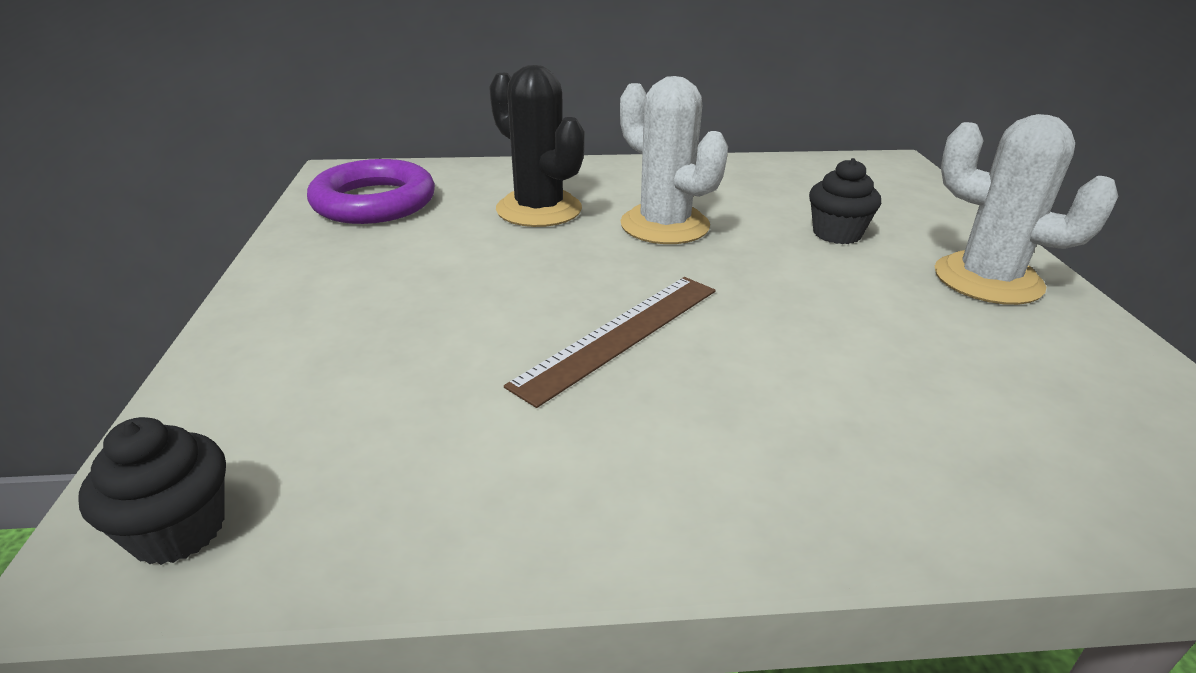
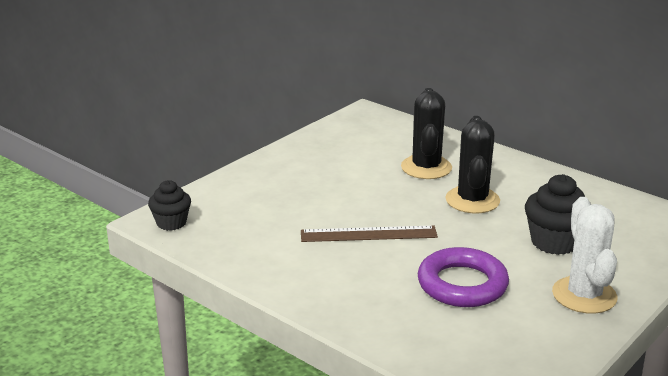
camera: 45 degrees right, 5 degrees down
(374, 202) = (359, 134): purple ring -> purple ring (462, 284)
(664, 225) = (472, 200): white cactus -> black cactus
(837, 234) = (554, 242): black cupcake -> black cupcake, size x1.53

